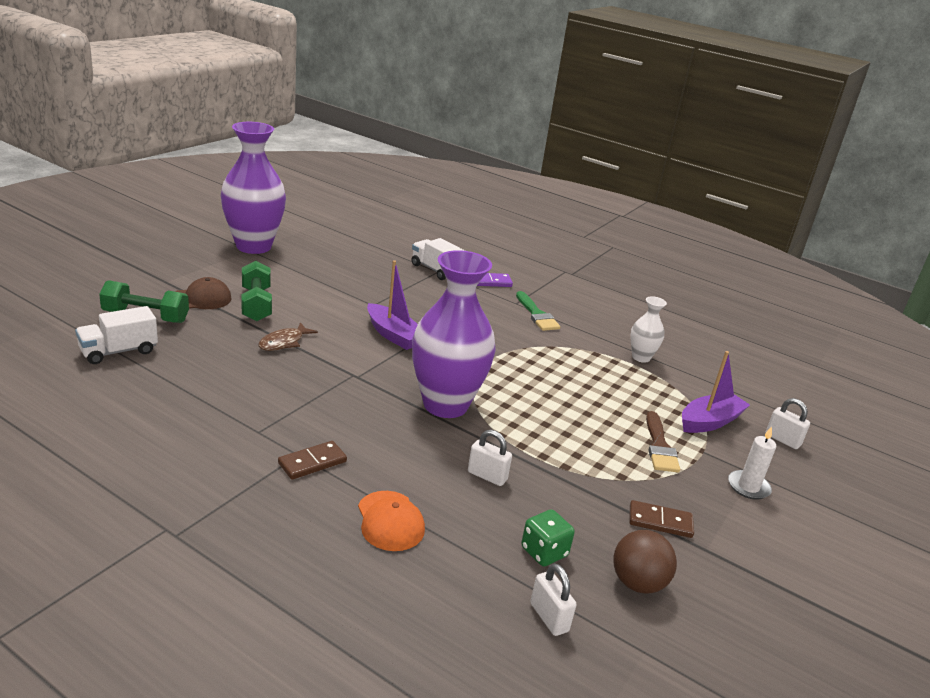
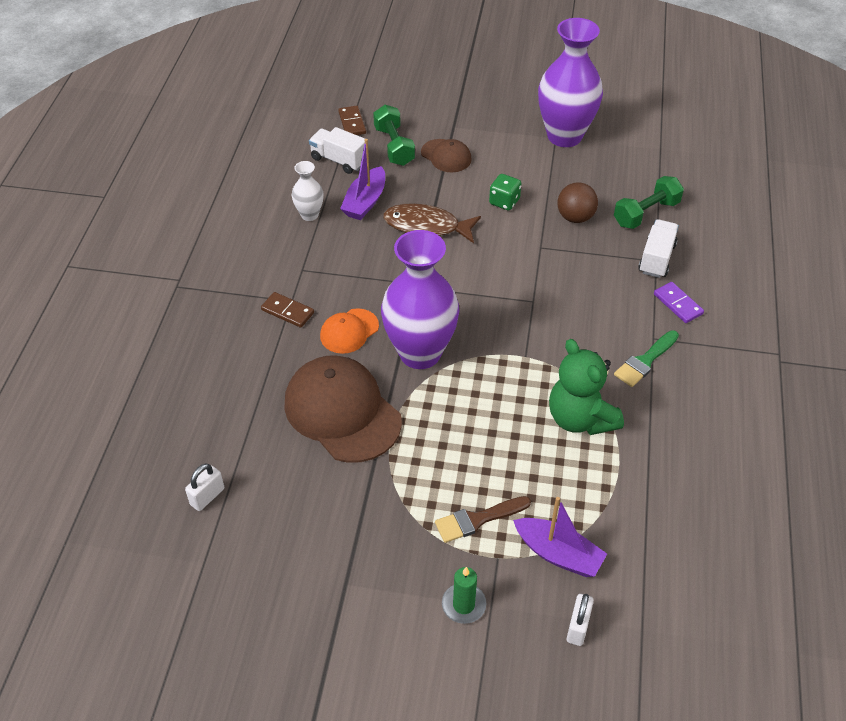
camera: 70 degrees right, 20 degrees up
(256, 304) = (468, 186): green dumbbell -> green dumbbell (646, 213)
(284, 342) = (426, 227): brown fish -> brown fish, size x1.64
(390, 521) = (252, 377): orange cap -> orange cap (349, 331)
(393, 335) = (500, 280): purple boat -> purple boat (365, 202)
(487, 476) = (342, 412): white padlock -> brown cap
(544, 552) = (274, 474): green dice -> green dice (504, 202)
(577, 361) = (580, 418): none -> green teddy bear
(637, 583) = (274, 542): brown ball -> brown ball (575, 217)
(641, 357) = (639, 469): white vase -> white vase (309, 215)
(660, 521) = (361, 542): brown domino -> brown domino (352, 123)
(748, 487) = (463, 605): white candle -> green candle

